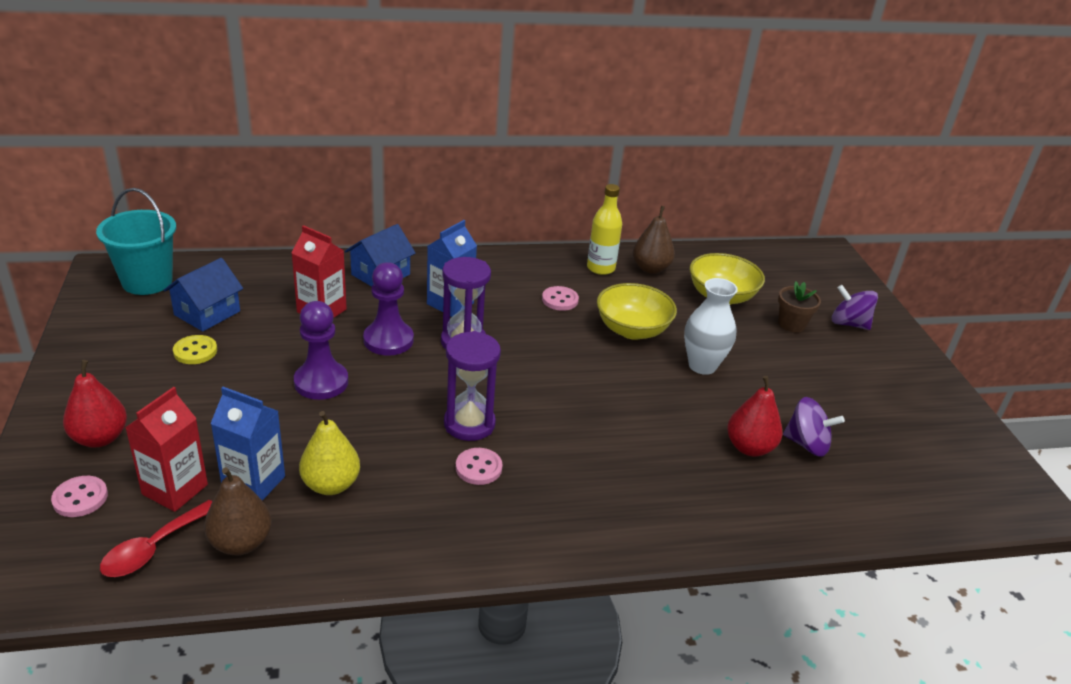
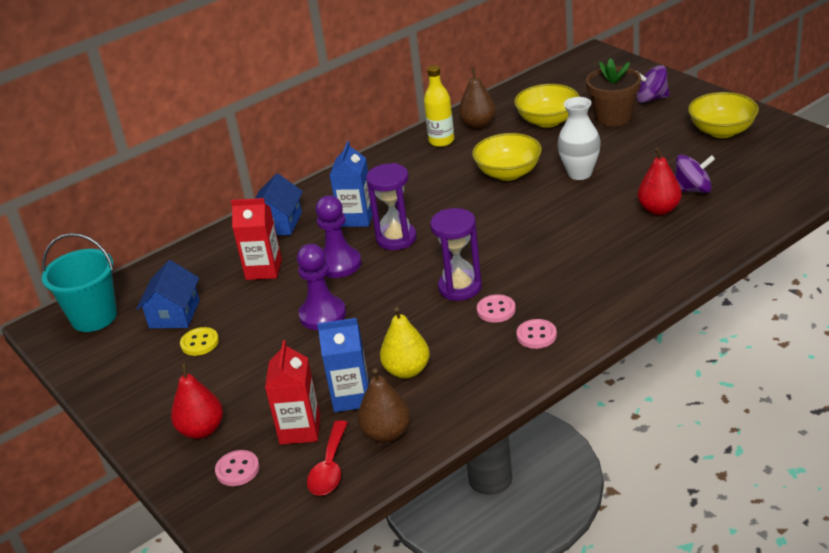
camera: 20 degrees left, 0 degrees up
(560, 300) = (435, 177): pink button -> pink button (536, 335)
(791, 324) = (613, 117): brown flower pot -> brown flower pot, size x1.54
(897, 394) = (722, 131): none -> yellow bowl

